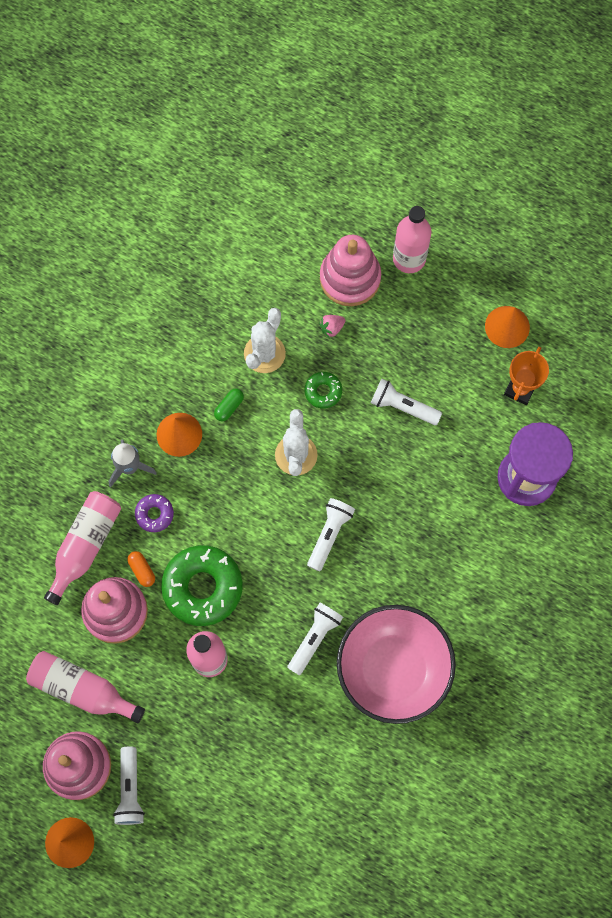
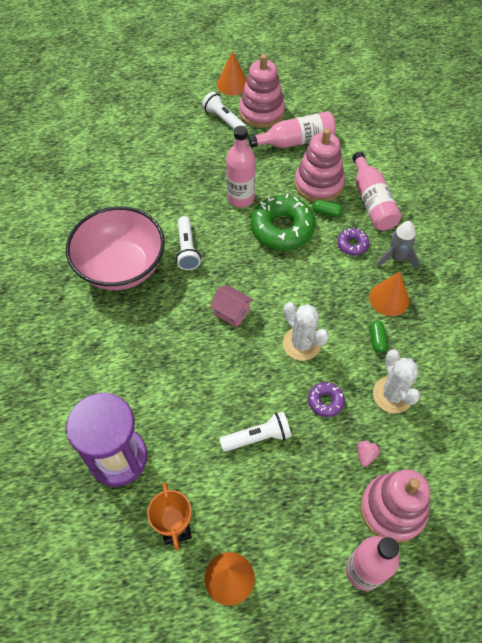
camera: 140 degrees right, 15 degrees down
(142, 570) = (326, 212): orange capsule -> green capsule
(323, 391) = (325, 401): green donut -> purple donut
(329, 535) = (232, 312): white flashlight -> pink house

